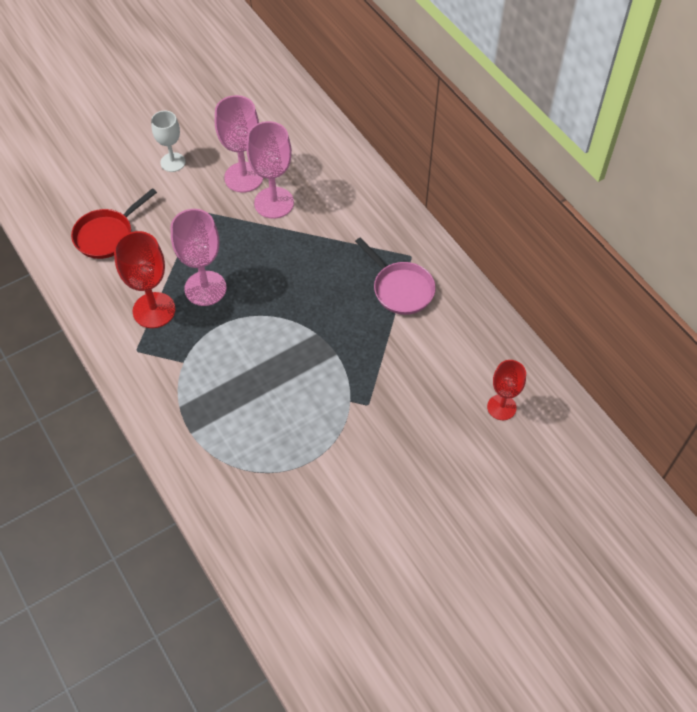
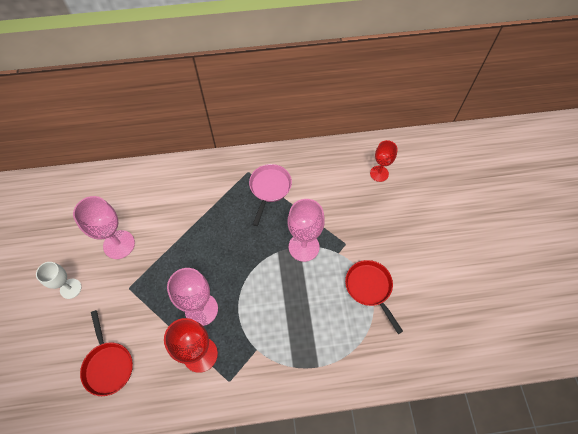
camera: 65 degrees left, 5 degrees up
(274, 203) = (154, 234): pink goblet -> pink goblet (304, 247)
(319, 454) = (370, 288): none -> red pan
(400, 289) = (269, 188): pink pan -> pink pan turned 60 degrees counterclockwise

